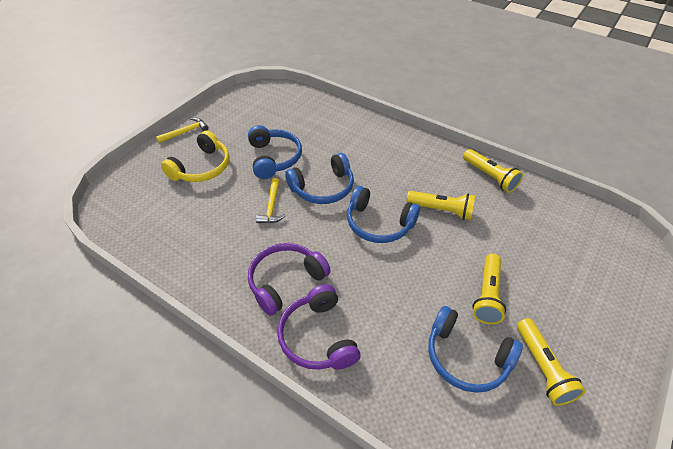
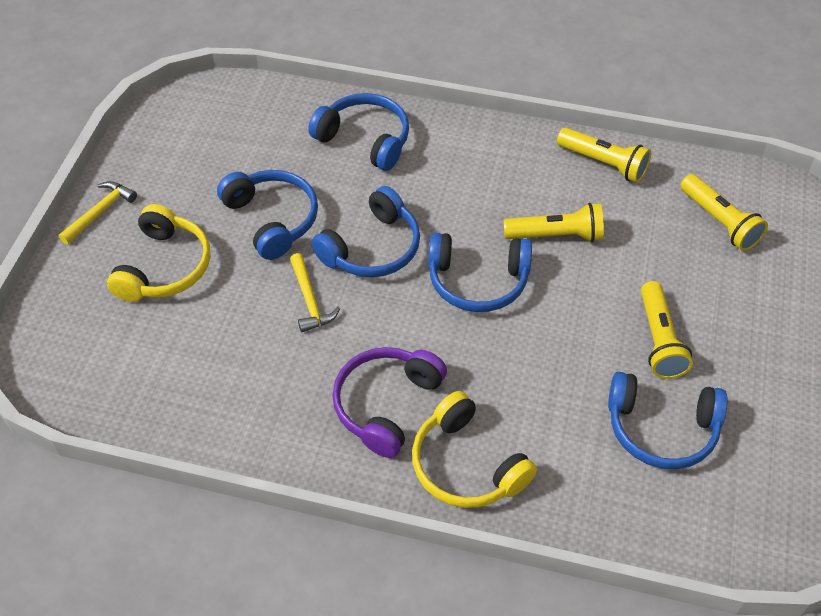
camera: 20 degrees left, 5 degrees up
(317, 337) = (466, 465): purple headphones -> yellow headphones
(348, 130) = (365, 139): none -> blue headphones
(542, 368) = (754, 412): yellow flashlight -> yellow flashlight (719, 222)

